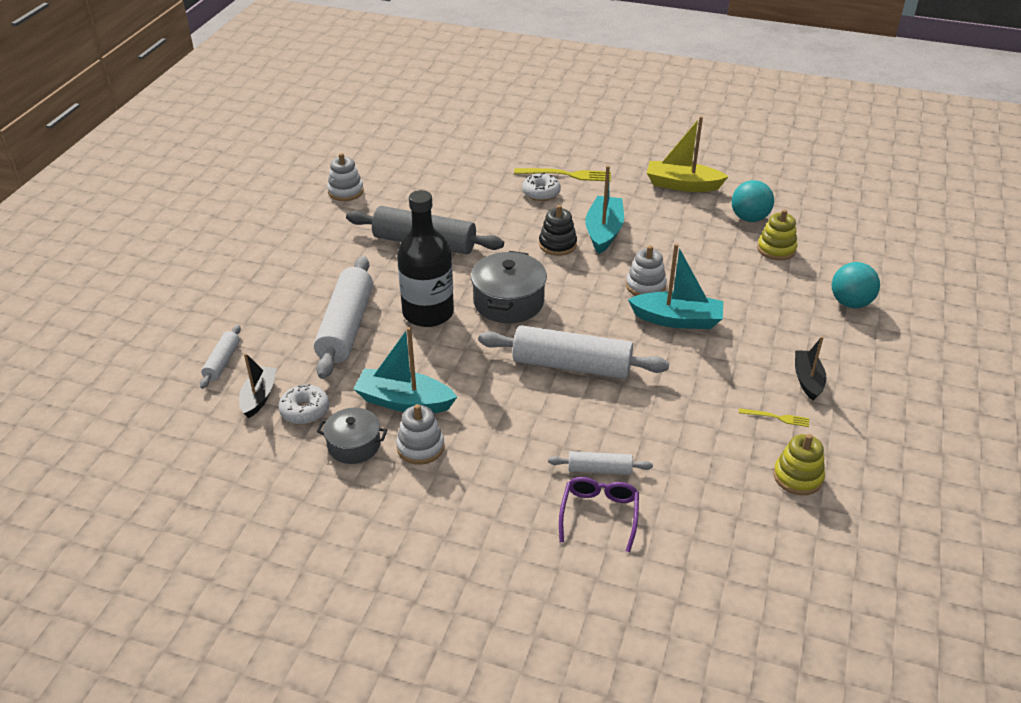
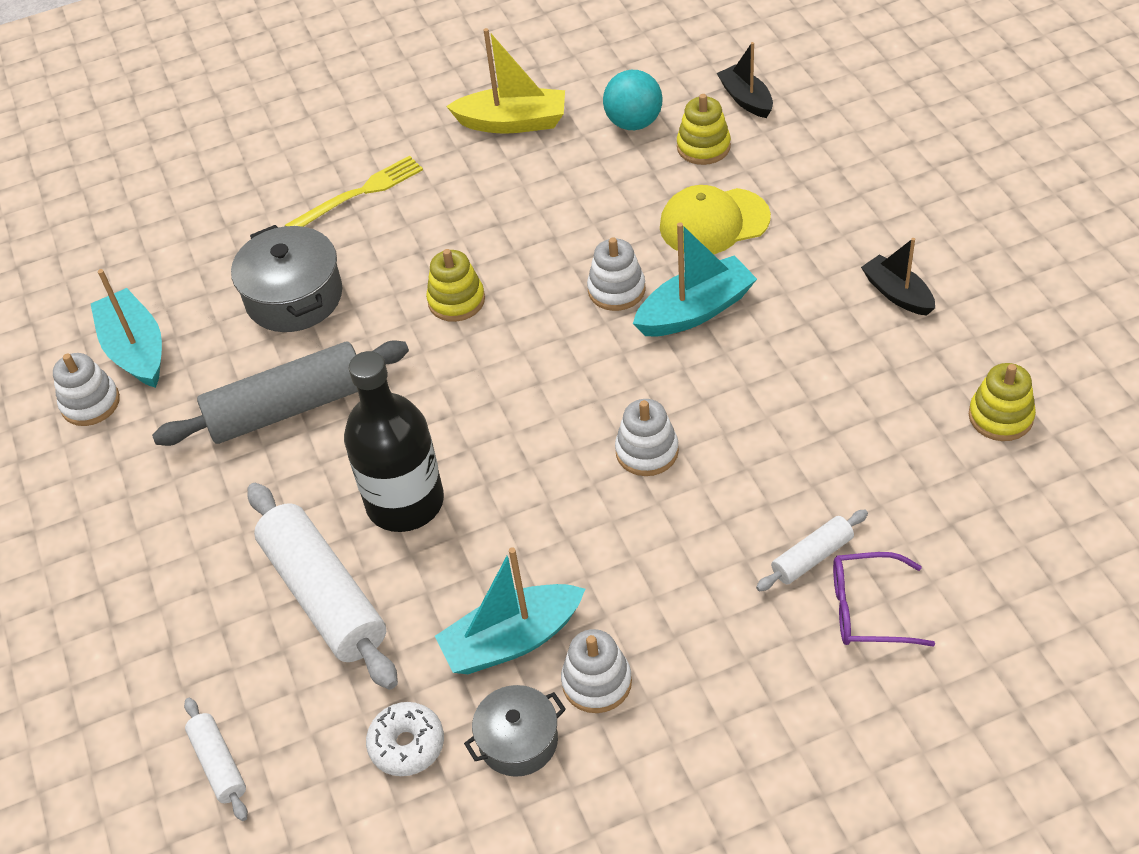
camera: 35 degrees left, 10 degrees up
(259, 397) = (326, 772): black boat -> black boat (746, 99)
(508, 302) = (485, 419): grey pot -> grey pot (294, 297)
(541, 193) = (356, 240): white donut -> none
(557, 244) = (456, 300): black stacking toy -> yellow stacking toy
(571, 365) = (647, 451): white rolling pin -> white stacking toy
(599, 514) = (867, 609): purple glasses -> purple glasses turned 60 degrees counterclockwise
(604, 232) = (492, 247): turquoise boat -> turquoise boat (136, 350)
(682, 185) = (513, 122): yellow boat -> yellow boat turned 150 degrees counterclockwise
(738, 286) = (714, 222): none -> yellow cap
(776, 417) = (913, 361): yellow fork -> none
(850, 303) = (843, 167): turquoise ball -> none

